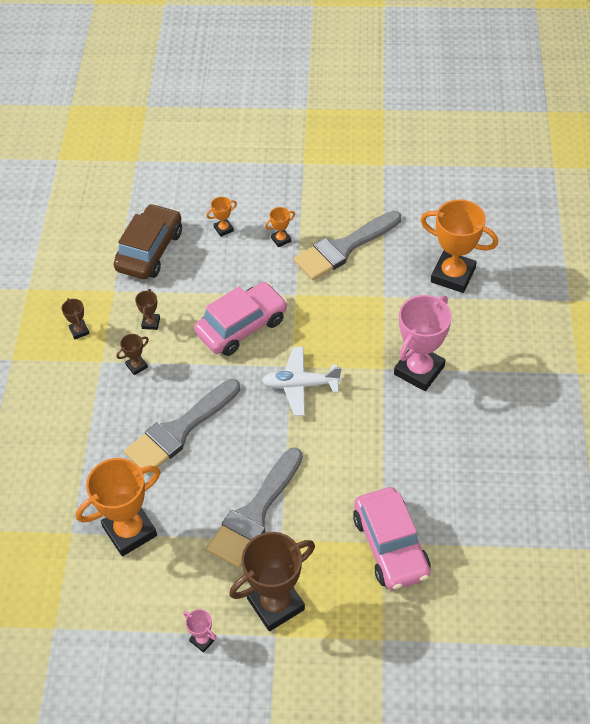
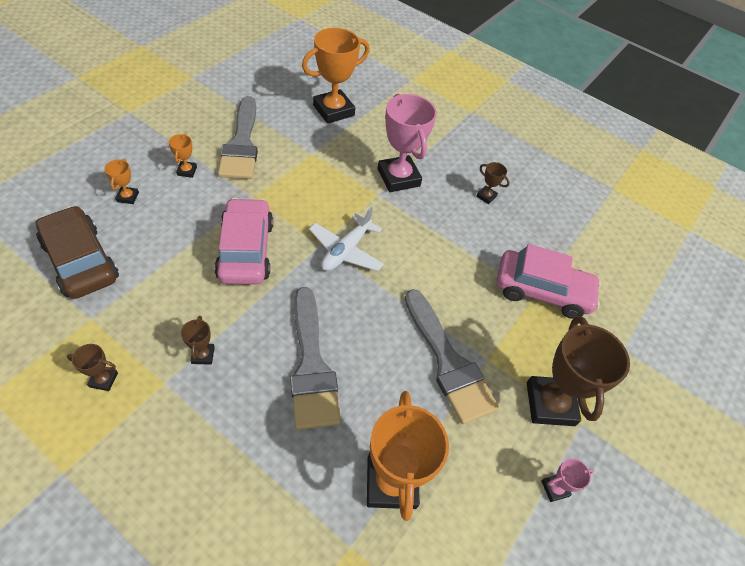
camera: 65 degrees left, 0 degrees up
(151, 323) = (166, 312): brown trophy -> brown trophy (486, 196)

